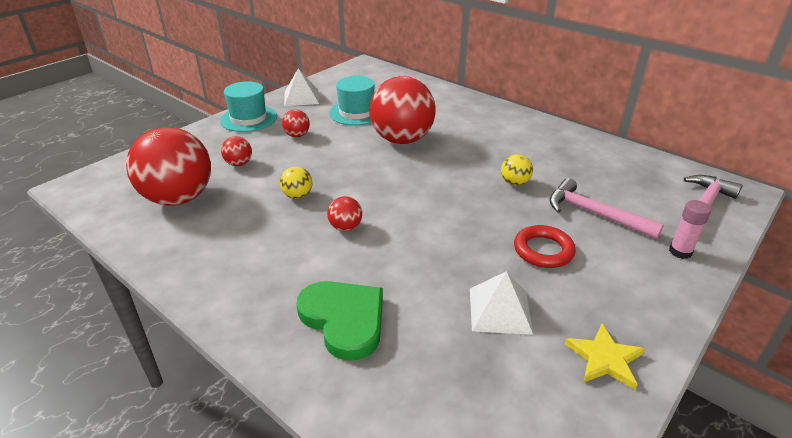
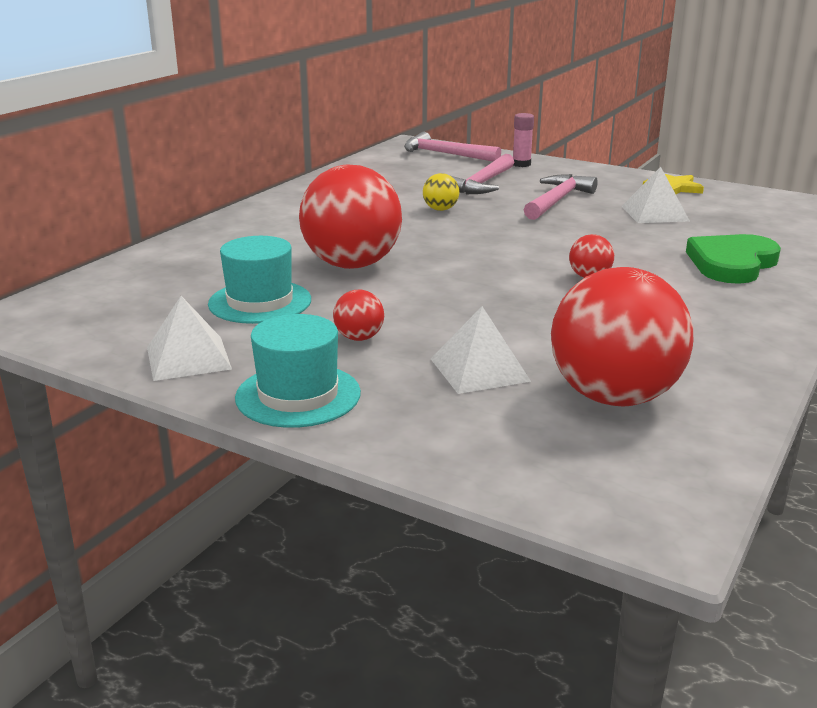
camera: 100 degrees left, 10 degrees down
(239, 164) = (479, 369): red ball -> white pyramid
(297, 196) = (542, 311): yellow ball -> none
(543, 250) = (557, 200): red ring -> pink hammer

